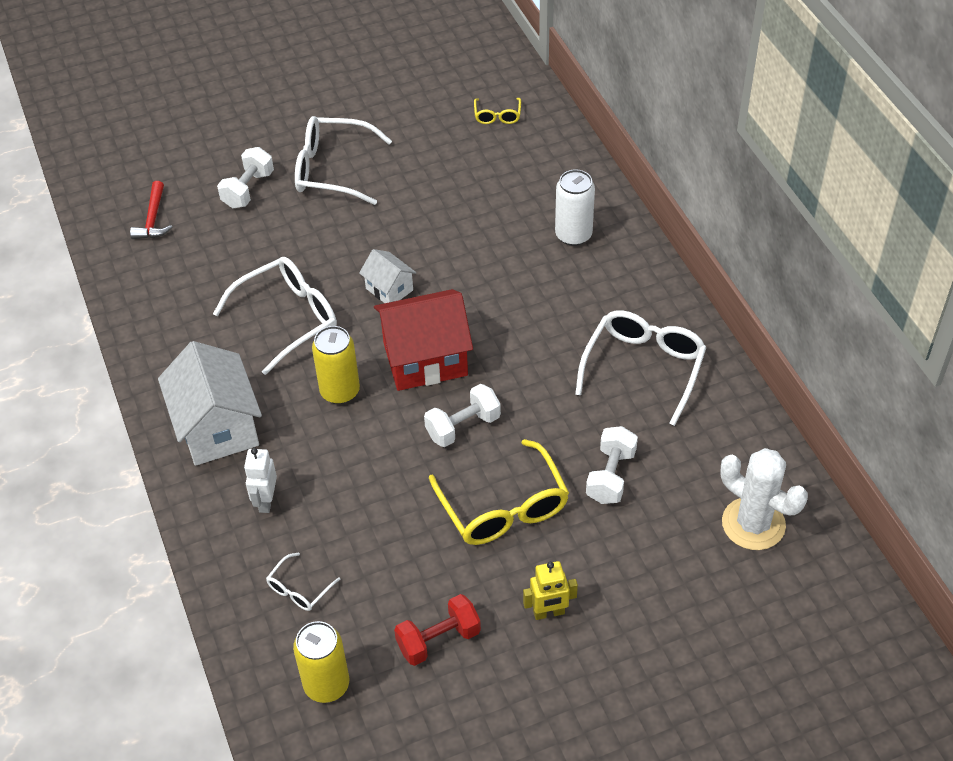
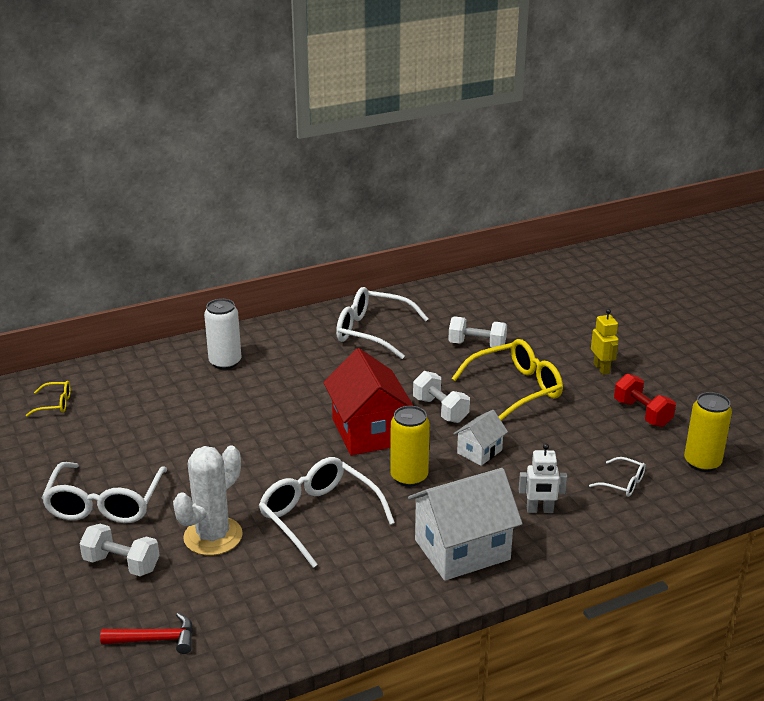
camera: 95 degrees left, 20 degrees down
(389, 289) = (283, 456): white house -> white house (479, 452)
(753, 524) = (505, 295): white cactus -> white cactus (213, 536)

